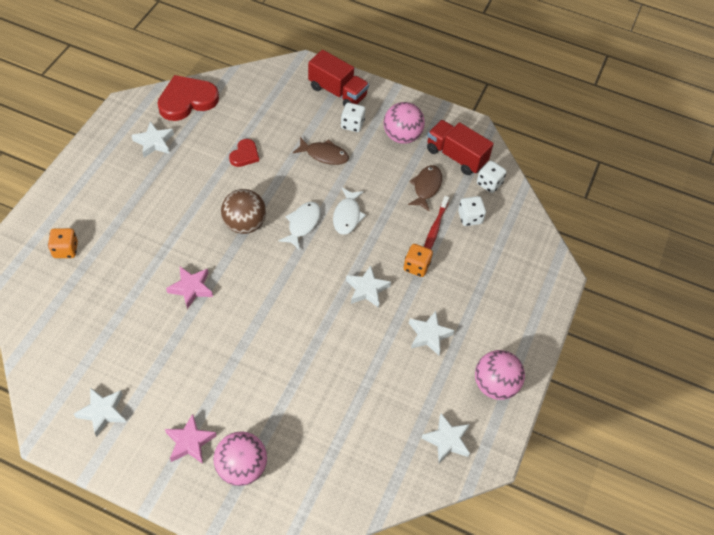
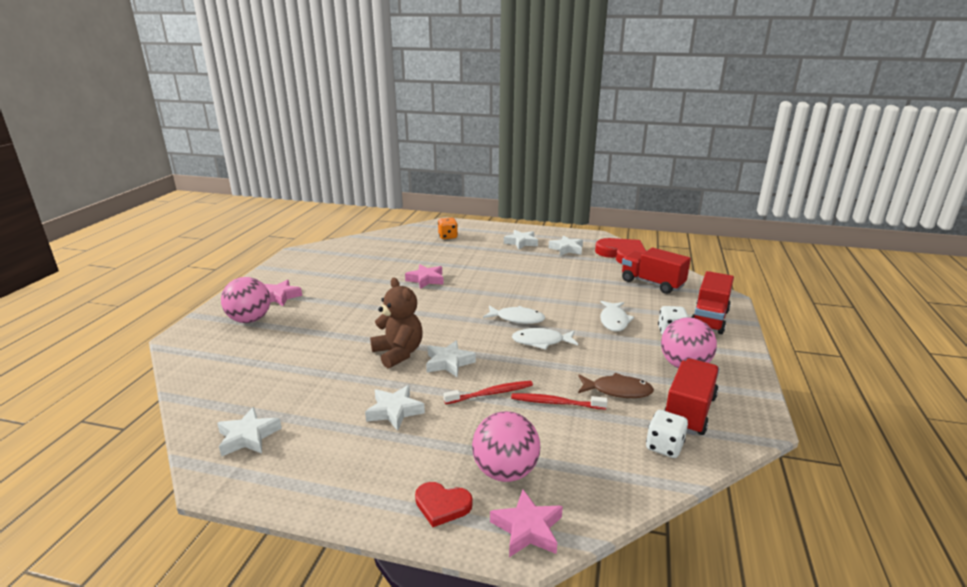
camera: 85 degrees right, 30 degrees down
(102, 412) = (311, 265): white star -> white star (521, 242)
(244, 155) = (582, 283): red heart -> red heart (442, 505)
(244, 224) = (502, 292): brown ball -> none
(261, 103) = (652, 283): none -> red truck
(324, 155) = (614, 321): brown fish -> white fish
(343, 326) = (398, 353): none -> brown teddy bear
(416, 267) = (491, 393): orange dice -> red toothbrush
(470, 218) = (590, 432): white dice -> none
(495, 385) = (321, 474): pink ball -> pink ball (505, 471)
(551, 274) = (527, 529): none -> pink star

